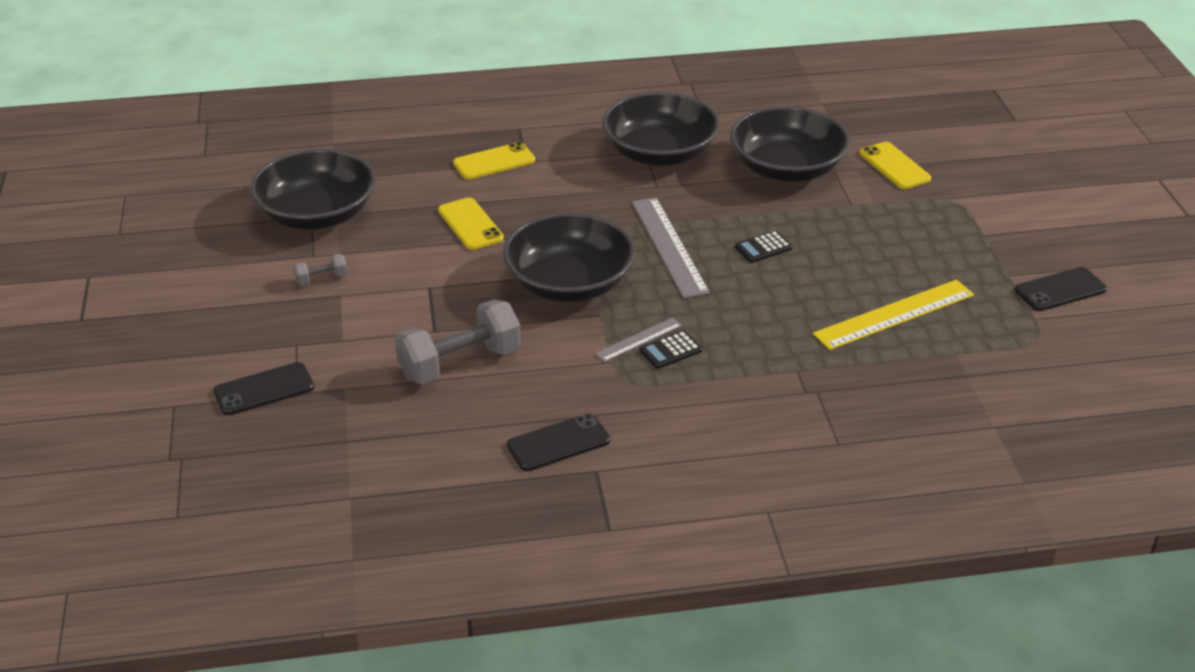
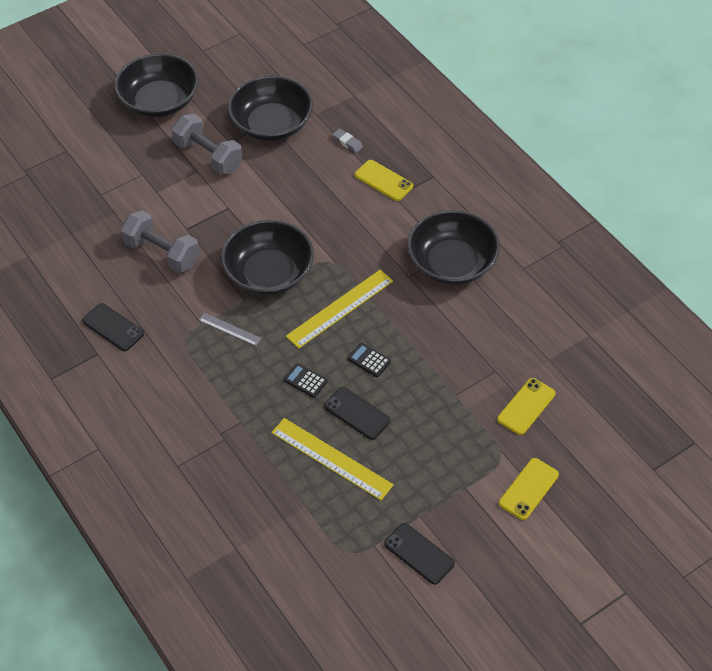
camera: 65 degrees right, 15 degrees up
(264, 389) = (97, 180): black phone -> black phone (357, 413)
(321, 279) = (208, 156): grey dumbbell -> grey dumbbell, size x2.20
(407, 169) = (347, 142): none -> grey eraser
(470, 224) = (304, 199): yellow phone -> yellow phone (528, 489)
(669, 246) = (340, 308): grey ruler -> yellow ruler
(670, 350) = (227, 349): black calculator -> black calculator (305, 381)
(786, 168) = (479, 342): black bowl -> black bowl (159, 101)

